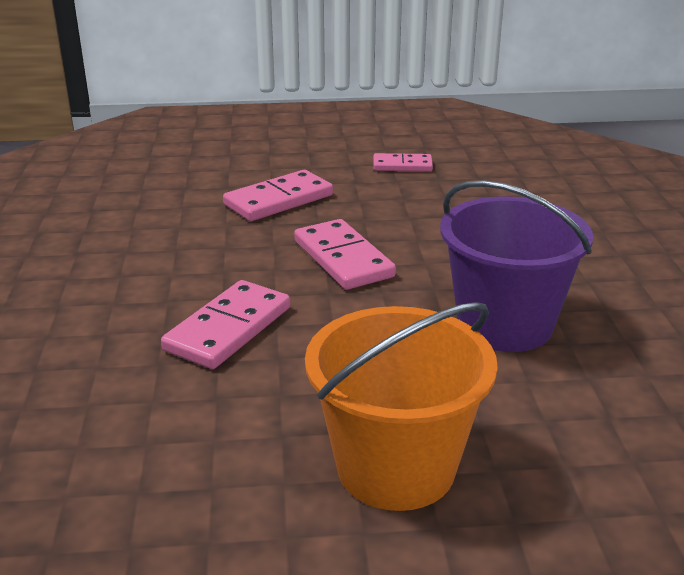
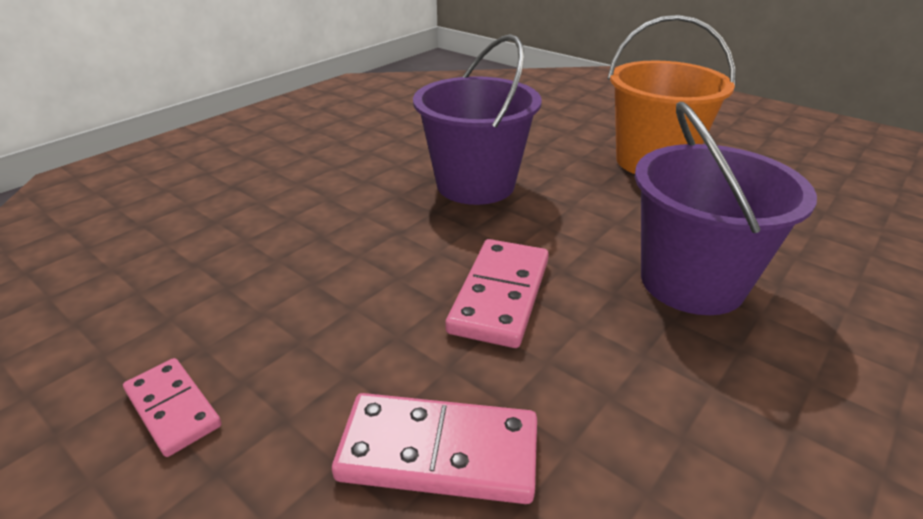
camera: 135 degrees left, 5 degrees up
(228, 329) = (692, 282): pink domino -> purple bucket

